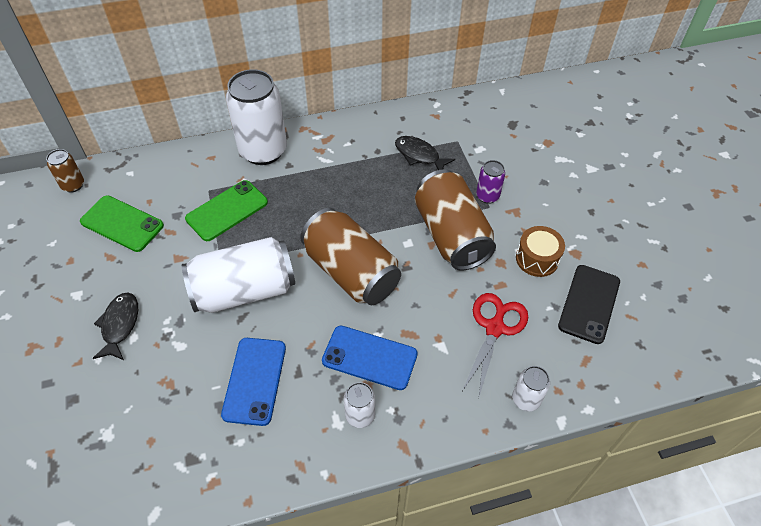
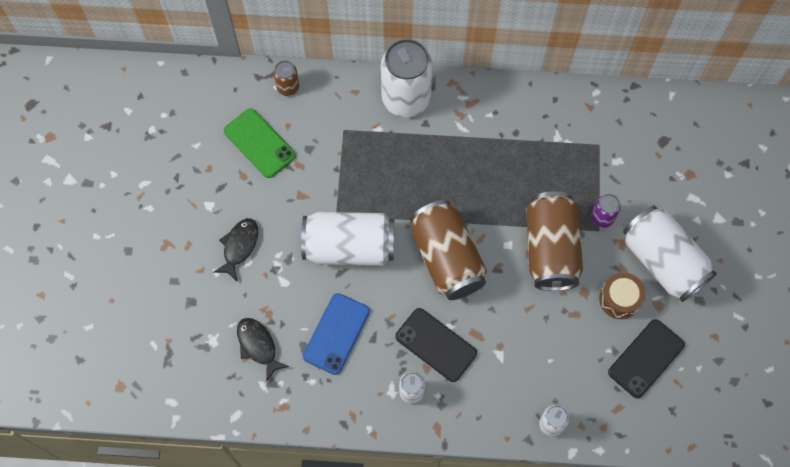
camera: 20 degrees right, 15 degrees up
(73, 185) = (223, 86): brown can -> brown can (288, 88)
(227, 210) = (355, 158): green phone -> none
(369, 357) = (436, 345): blue phone -> black phone
(419, 155) = (554, 150): black fish -> black fish (258, 346)
(494, 328) = (552, 353): red scissors -> none
(560, 215) = (663, 261): none -> white can

